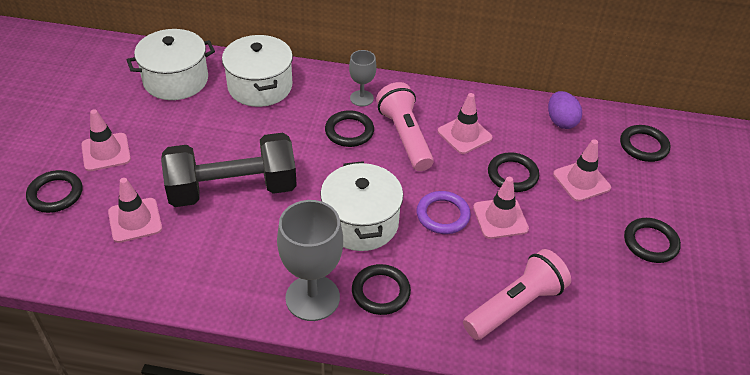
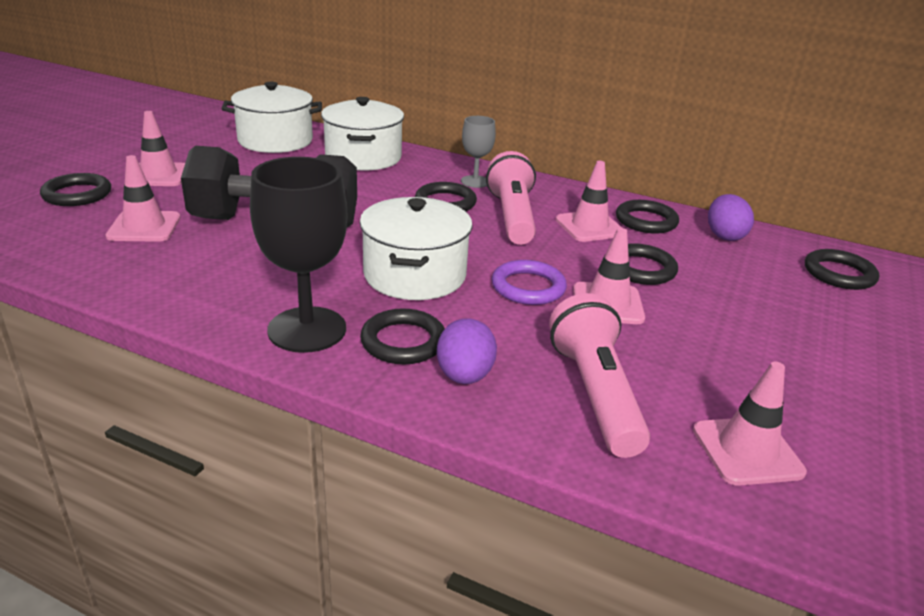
camera: 15 degrees right, 15 degrees down
(312, 298) = (307, 329): grey goblet -> black goblet
(431, 312) = (464, 376): none -> purple egg
(515, 306) = (594, 393): pink flashlight -> pink flashlight turned 75 degrees counterclockwise
(581, 181) = (738, 290): pink traffic cone -> pink traffic cone (747, 451)
(650, 243) = (832, 367): black ring -> black ring (646, 221)

